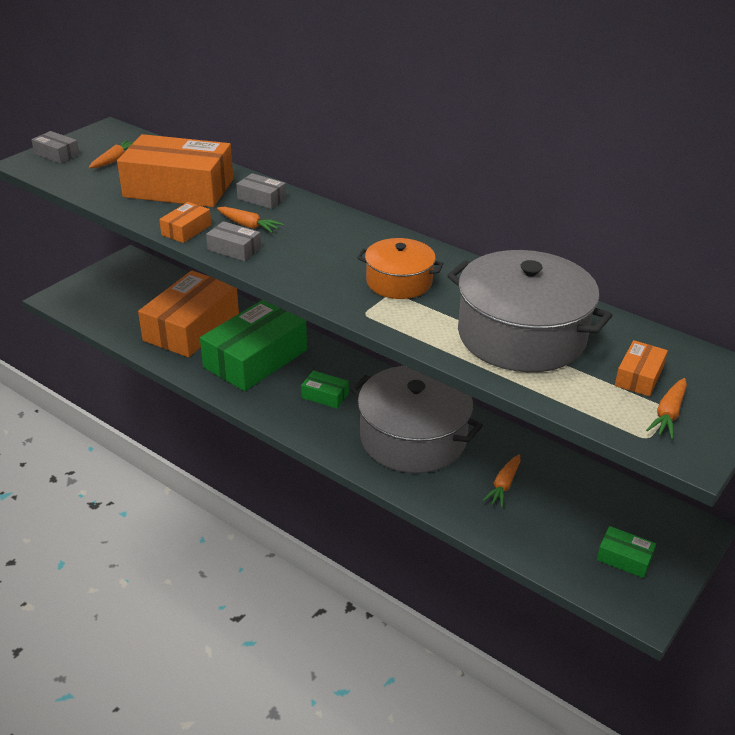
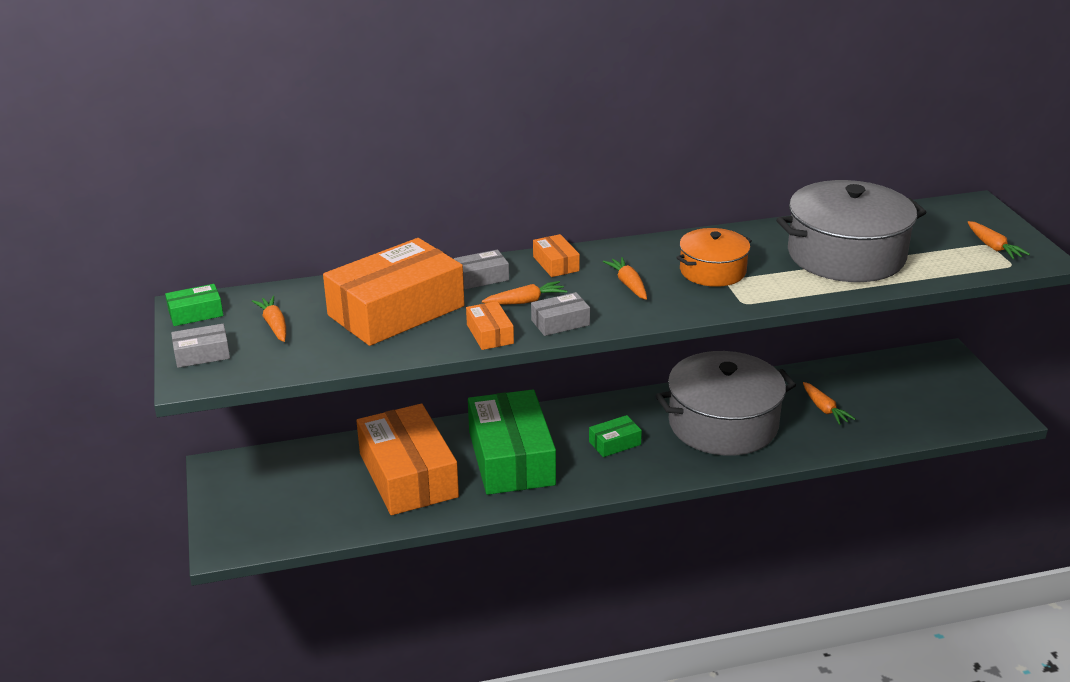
camera: 50 degrees left, 5 degrees down
(327, 254) = (628, 284): none -> orange carrot
(624, 558) = (949, 397): green box -> green box (195, 313)
(639, 376) = (941, 237): orange box -> orange box (556, 264)

